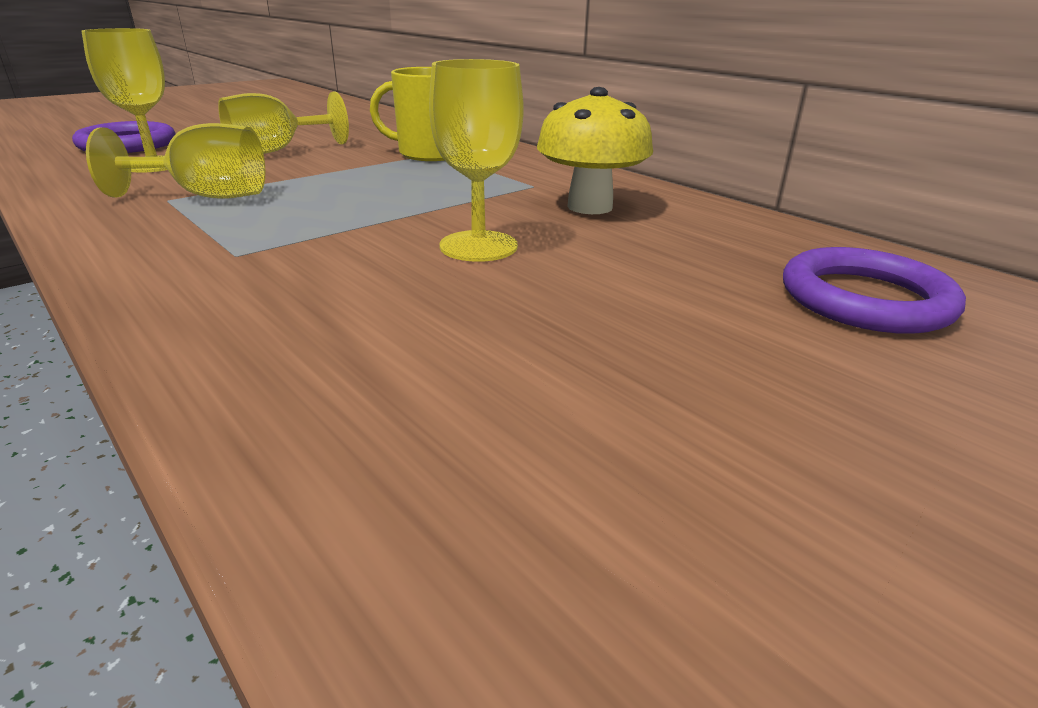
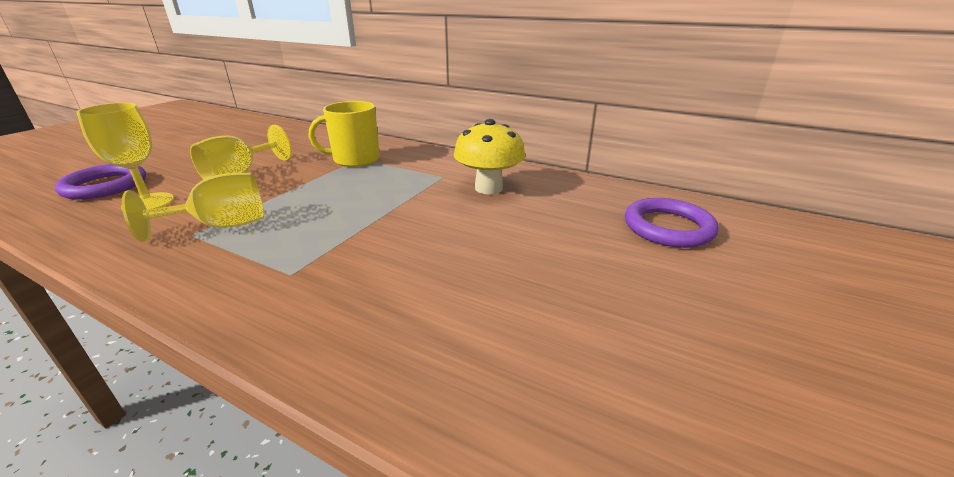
camera: 20 degrees left, 0 degrees up
(478, 246) = (447, 232): yellow goblet -> none

